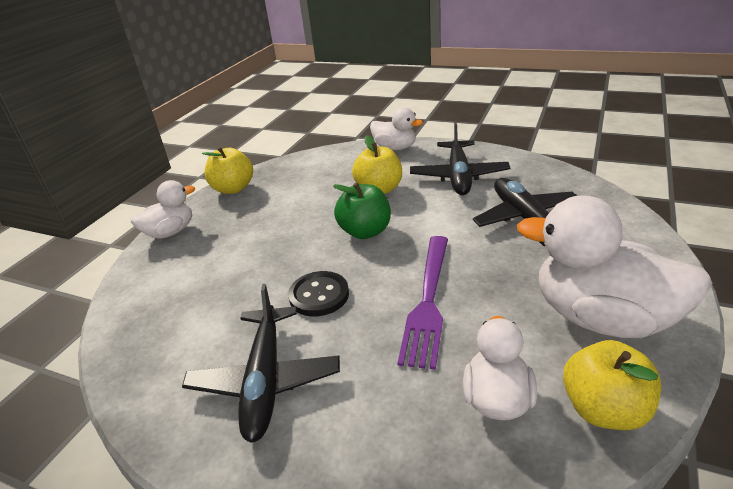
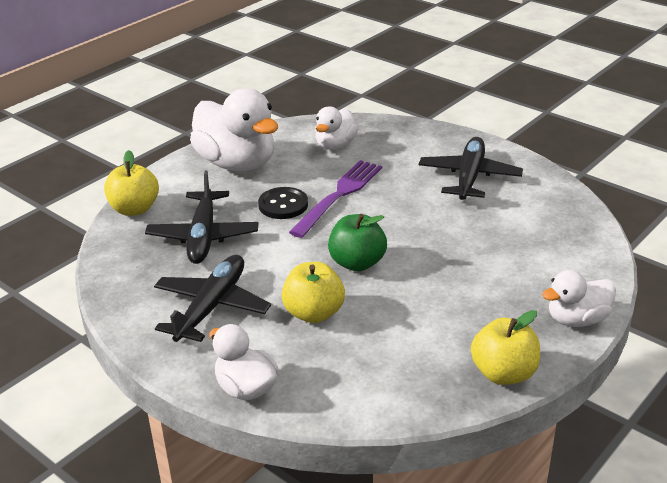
camera: 165 degrees left, 0 degrees up
(319, 295) = (420, 217): black button -> black button (283, 205)
(604, 409) = (286, 133): yellow apple -> yellow apple (134, 209)

